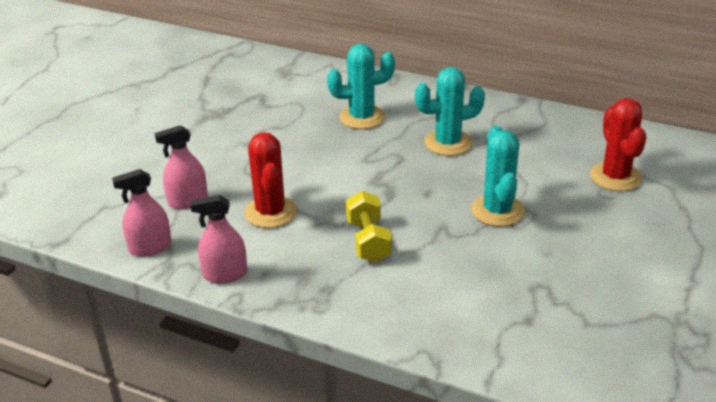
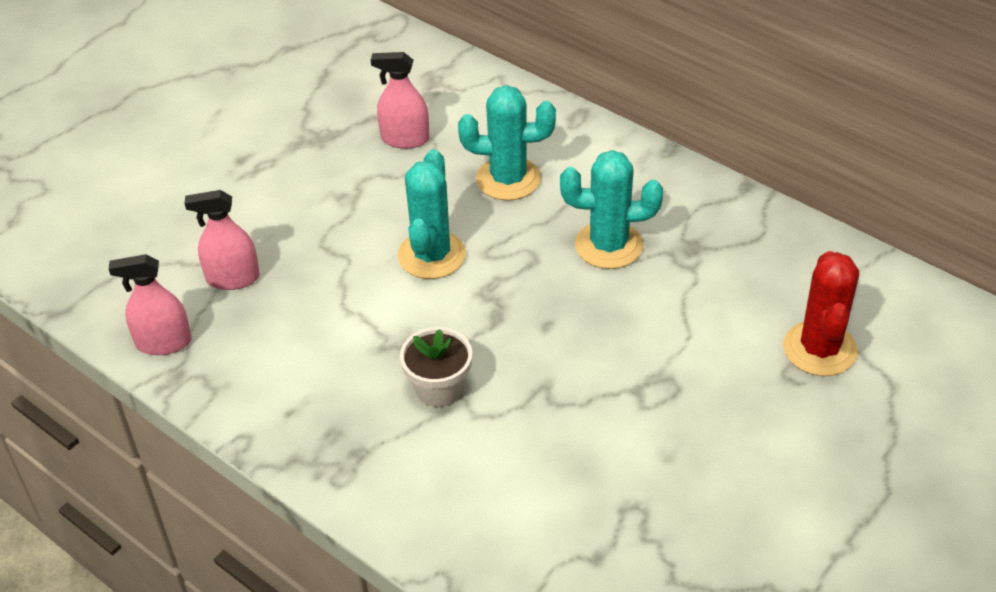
camera: 15 degrees right, 10 degrees up
(225, 274) = (241, 403): pink spray bottle -> pink spray bottle (405, 139)
(270, 212) = (330, 317): red cactus -> none
(368, 241) = (439, 388): yellow dumbbell -> white flower pot
(497, 210) = (629, 373): turquoise cactus -> turquoise cactus (431, 255)

